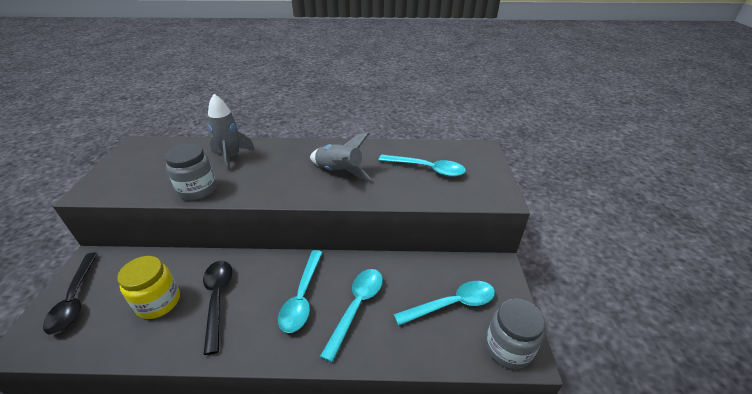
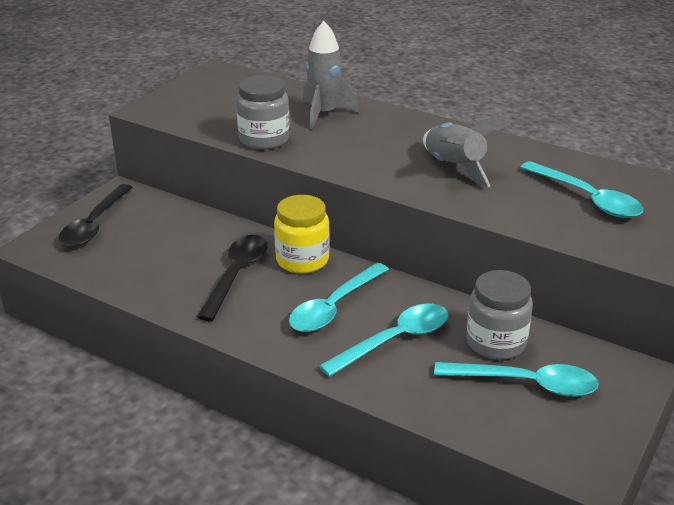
camera: 30 degrees right, 5 degrees down
(158, 302) = (174, 256): yellow jar -> yellow jar (302, 260)
(508, 348) = (567, 454): grey jar -> grey jar (495, 342)

